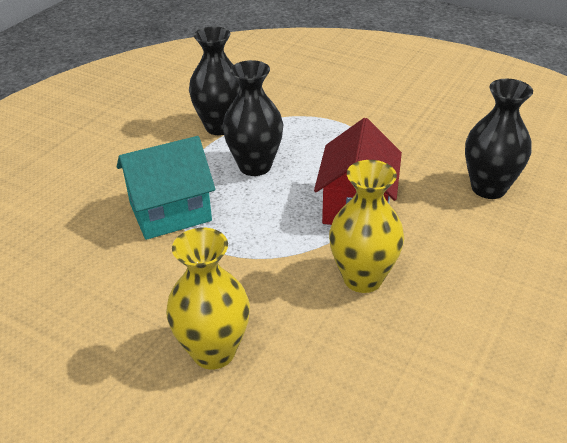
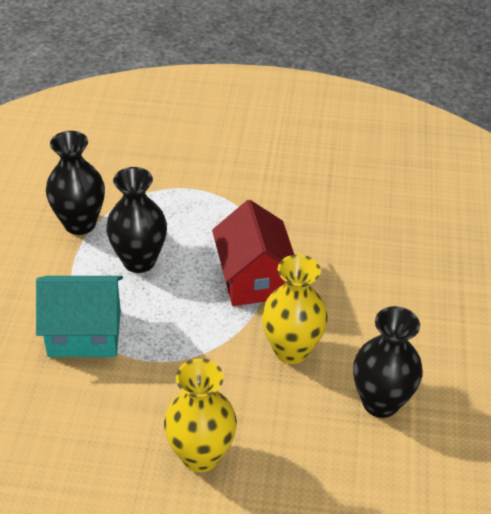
camera: 25 degrees left, 5 degrees up
(170, 212) = (84, 333): turquoise house -> turquoise house turned 45 degrees clockwise
(488, 188) = (358, 230): black vase -> black vase (380, 402)

